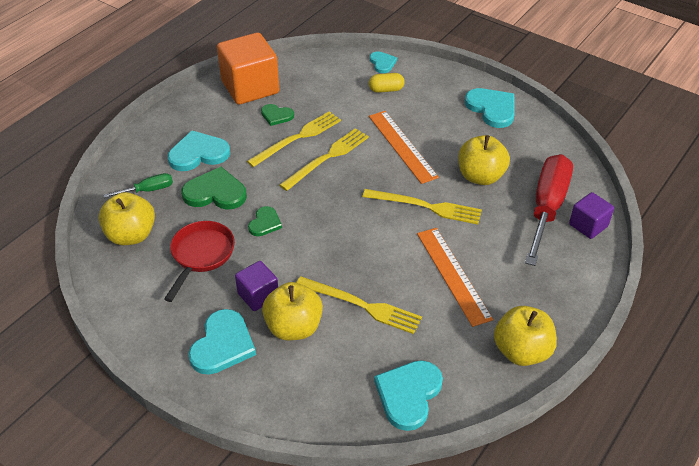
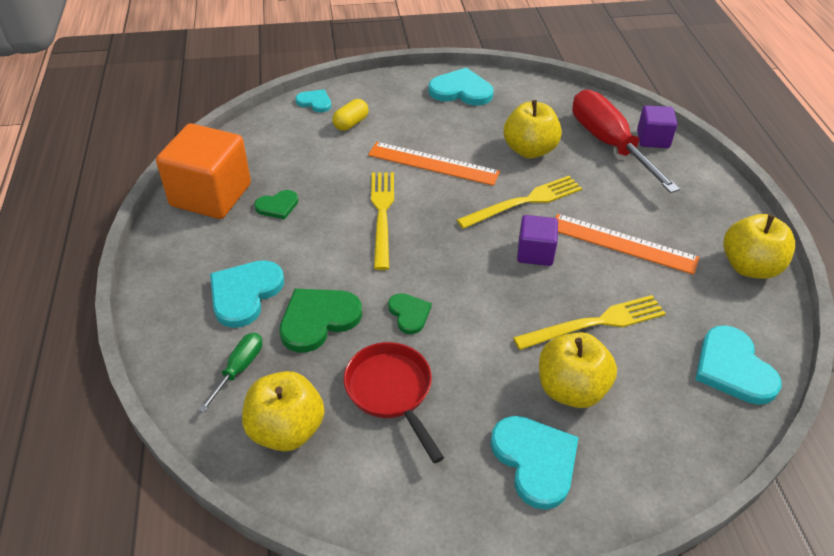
camera: 45 degrees left, 0 degrees up
(258, 295) = (500, 386): purple cube -> purple cube (535, 253)
(297, 138) = (328, 214): yellow fork -> none

